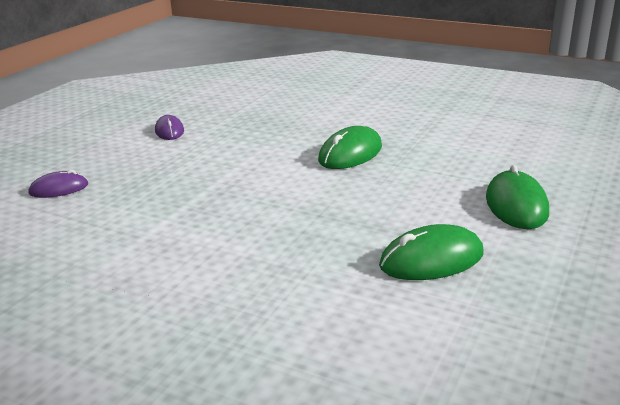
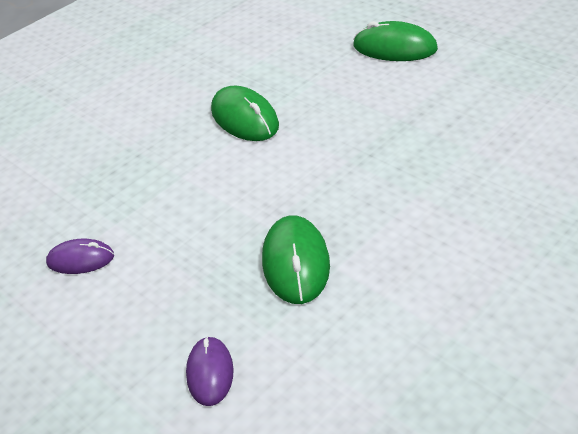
camera: 70 degrees left, 15 degrees up
(431, 259) = (469, 104): green mouse -> green mouse (296, 262)

